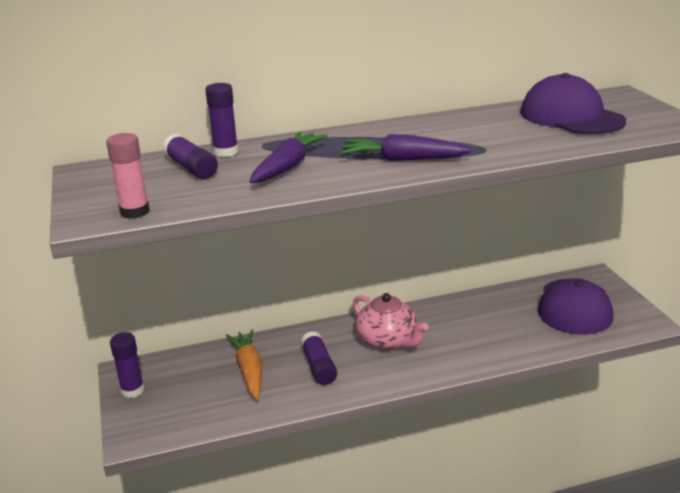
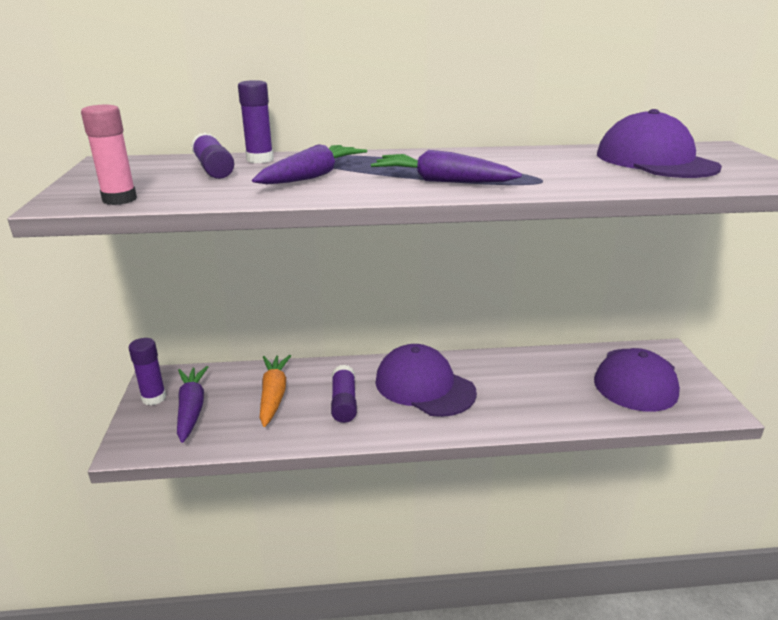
camera: 10 degrees right, 0 degrees up
(175, 395) = (191, 409): none -> purple carrot
(388, 341) = (424, 386): pink teapot -> purple cap

